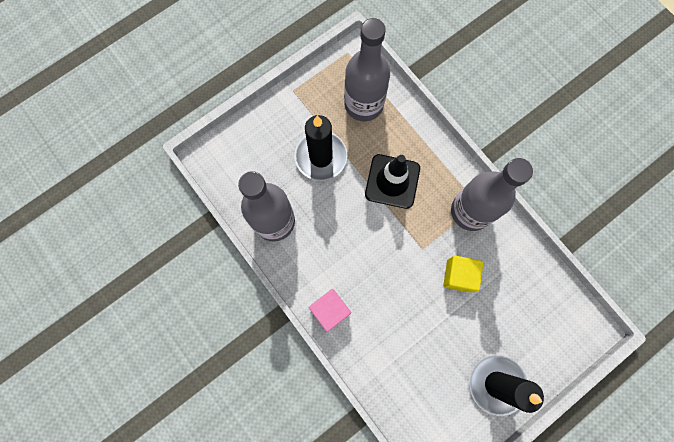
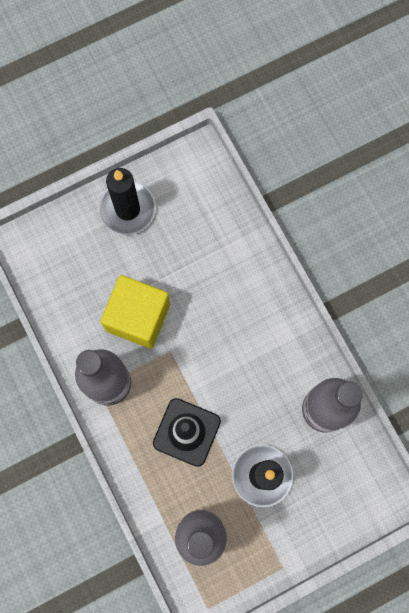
camera: 170 degrees left, 0 degrees up
(330, 310) = (278, 305): pink cube -> none
(459, 275) = (138, 317): yellow cube -> yellow cube, size x1.65

